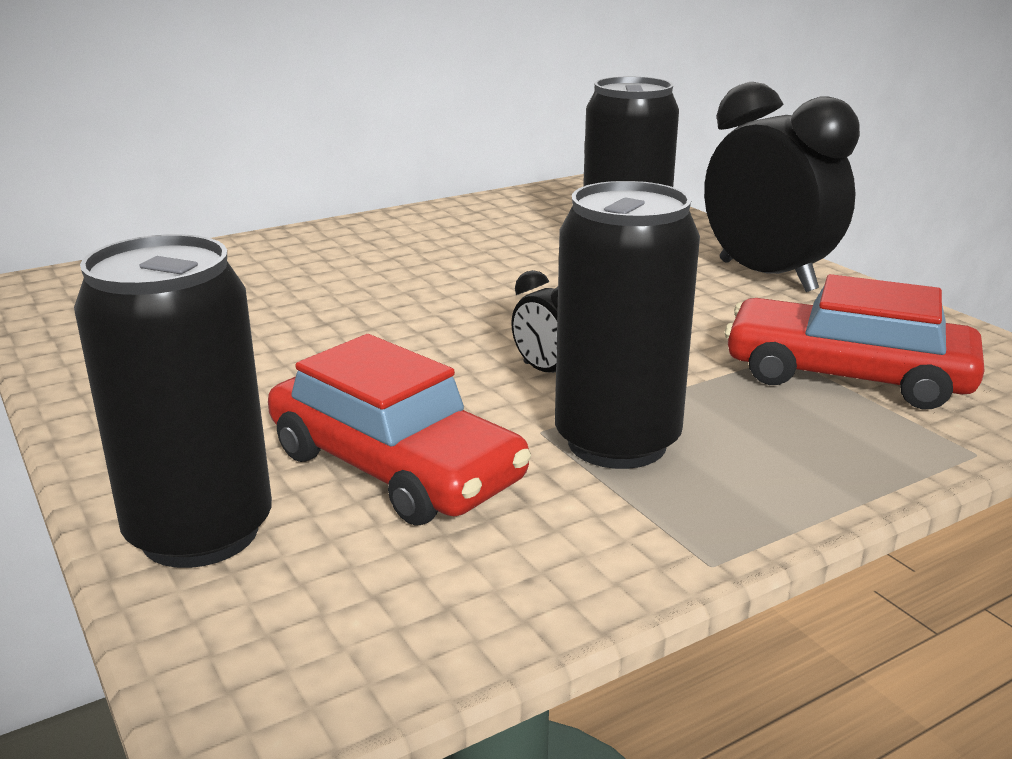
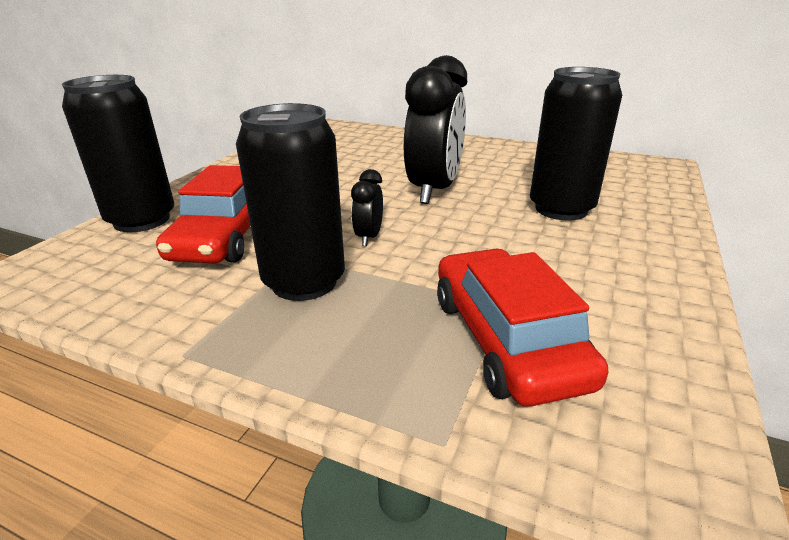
camera: 55 degrees right, 5 degrees up
(766, 276) = (633, 260): black clock -> black clock (434, 190)

